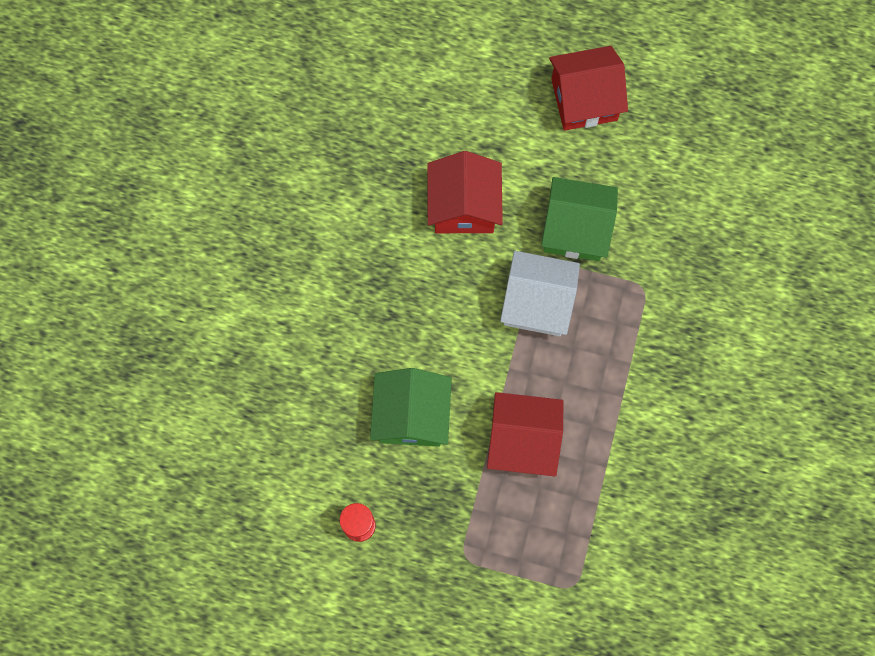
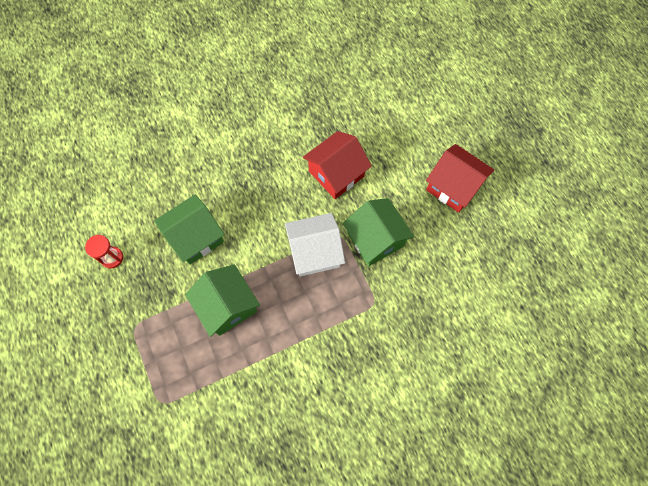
camera: 50 degrees right, 5 degrees down
(522, 440) = (227, 306): red house -> green house
(537, 302) = (314, 252): white house -> white house turned 75 degrees counterclockwise

